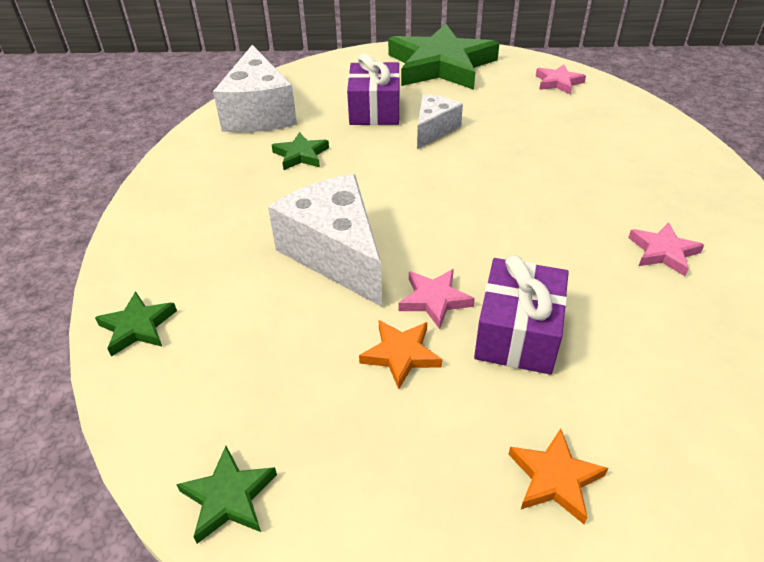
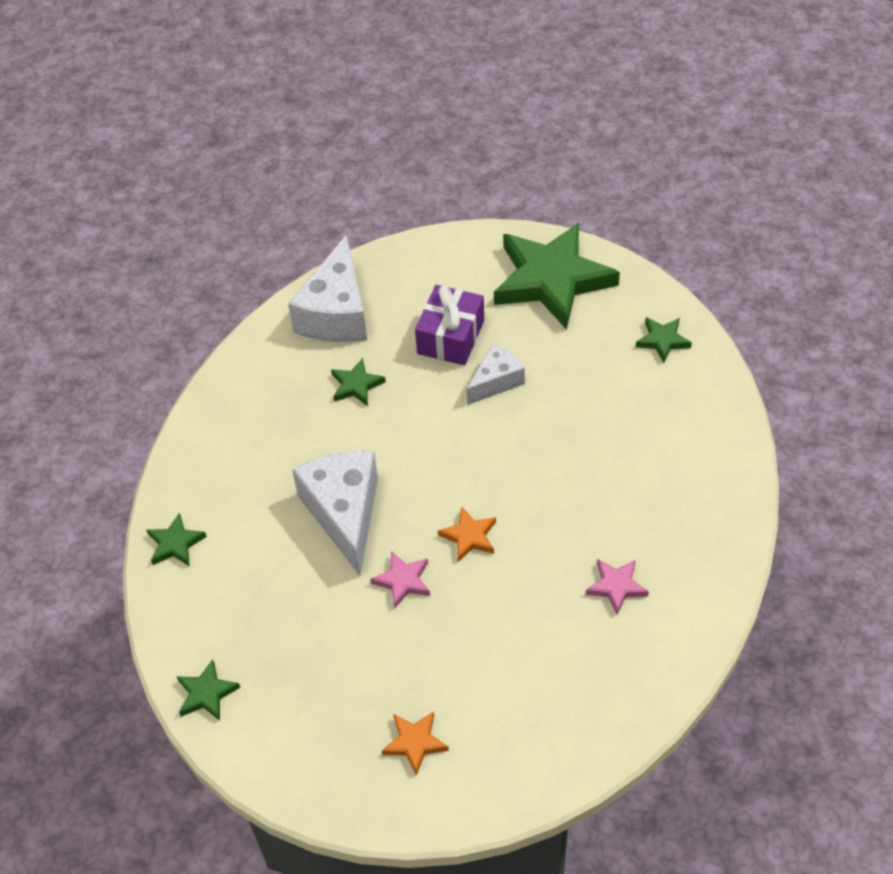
camera: 20 degrees right, 10 degrees up
(401, 354) = (356, 622): orange star -> orange star (469, 536)
(517, 333) = (451, 629): purple gift -> none
(558, 82) = (662, 340): pink star -> green star

